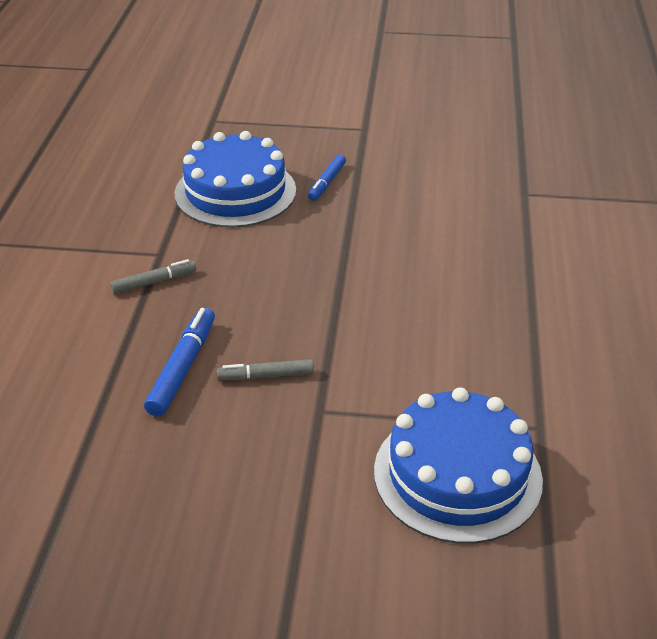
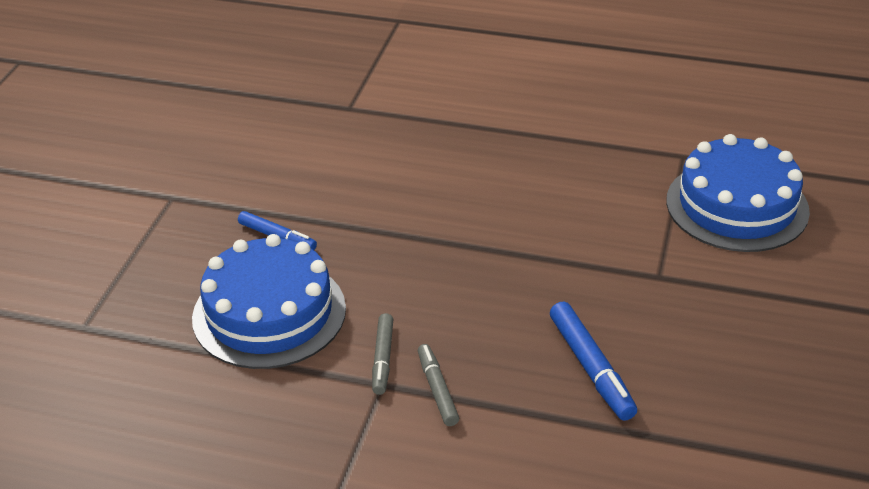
camera: 80 degrees left, 0 degrees up
(183, 368) = (591, 368): blue marker -> blue marker turned 135 degrees counterclockwise
(266, 376) = (608, 308): grey marker -> grey marker (382, 359)

